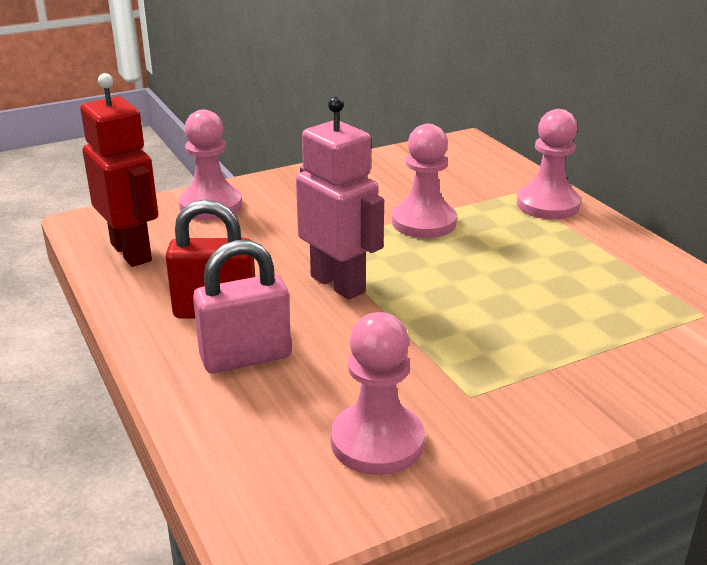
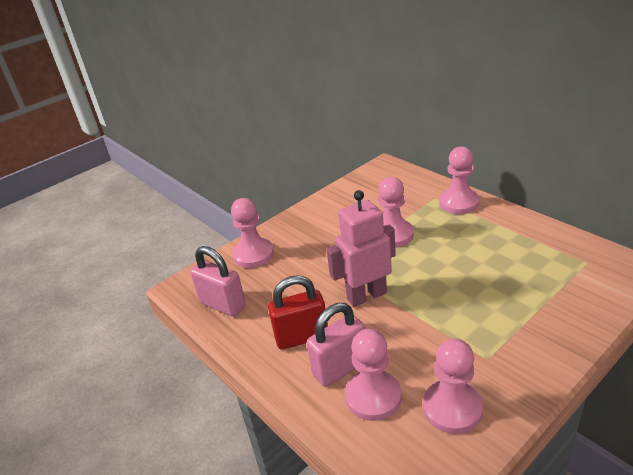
camera: 10 degrees left, 5 degrees up
(132, 252) = (223, 305): red robot -> pink padlock
(270, 401) = (373, 396): none -> pink pawn
(338, 284) = (366, 295): pink robot -> pink robot turned 60 degrees counterclockwise

